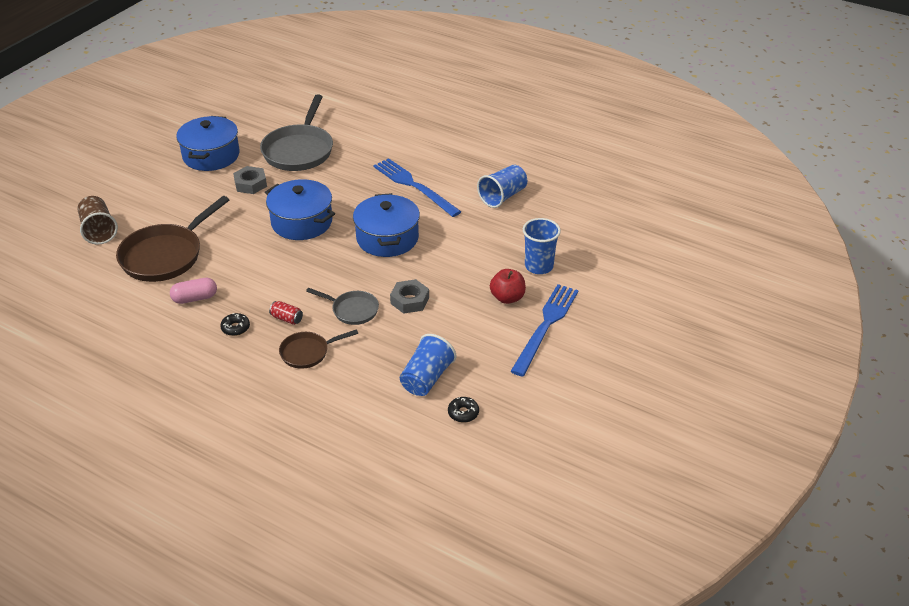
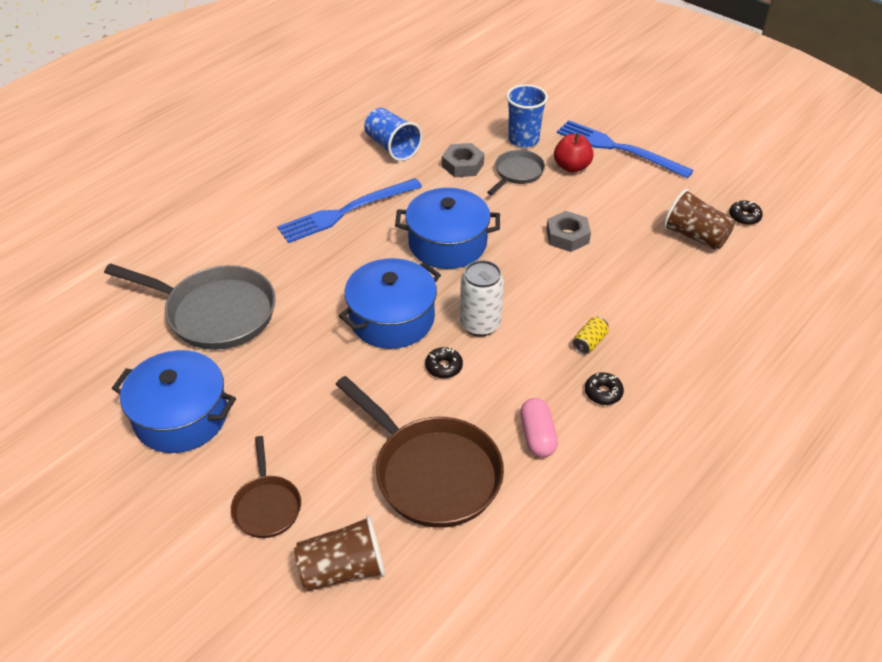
camera: 80 degrees left, 5 degrees up
(250, 184) = (280, 369): grey nut -> grey nut (462, 165)
(257, 250) = (444, 367): none -> black donut
(287, 319) = (589, 342): red can -> yellow can
(300, 263) = (480, 324): none -> white can
(307, 352) = (652, 326): brown pan -> brown pan (267, 506)
(352, 310) = (579, 283): grey pan -> grey pan (517, 173)
(426, 378) = (695, 236): blue cup -> brown cup

